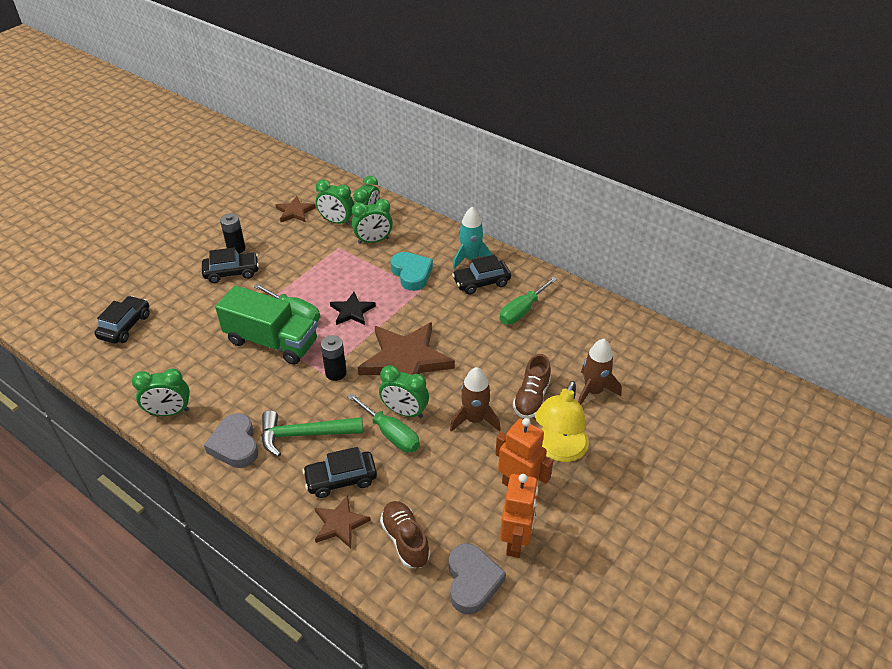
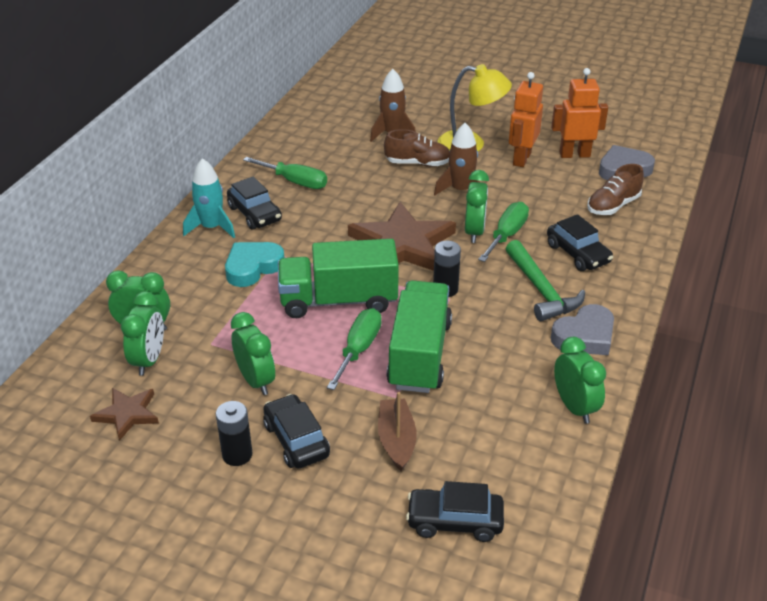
camera: 105 degrees left, 5 degrees down
(202, 314) = (396, 440): none -> brown boat
(340, 524) = (623, 243): brown star -> none
(352, 311) = (338, 301): black star -> green truck
(373, 241) = (190, 313): green clock -> green clock (256, 381)

